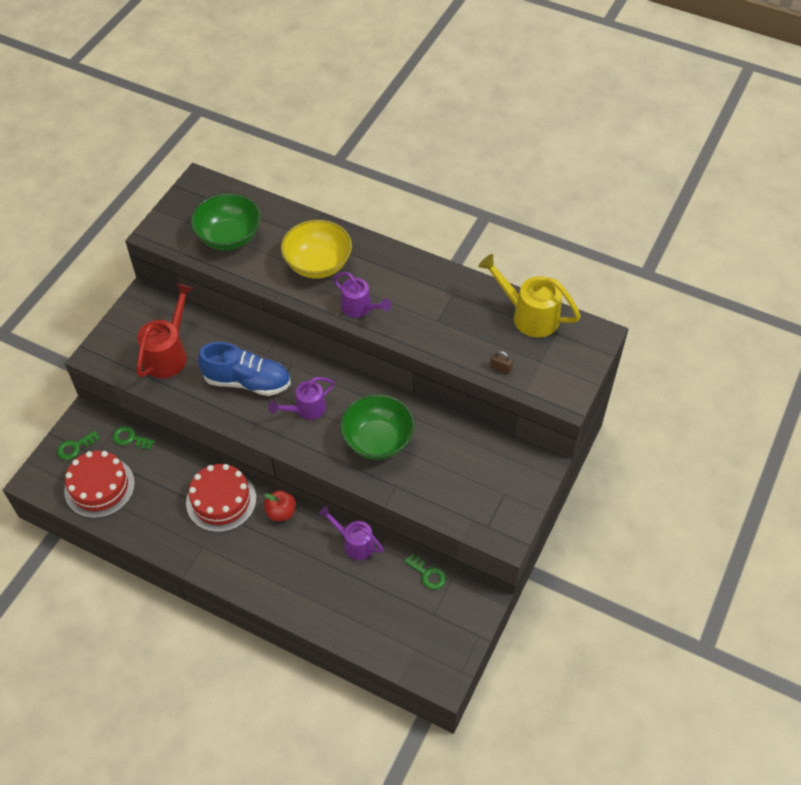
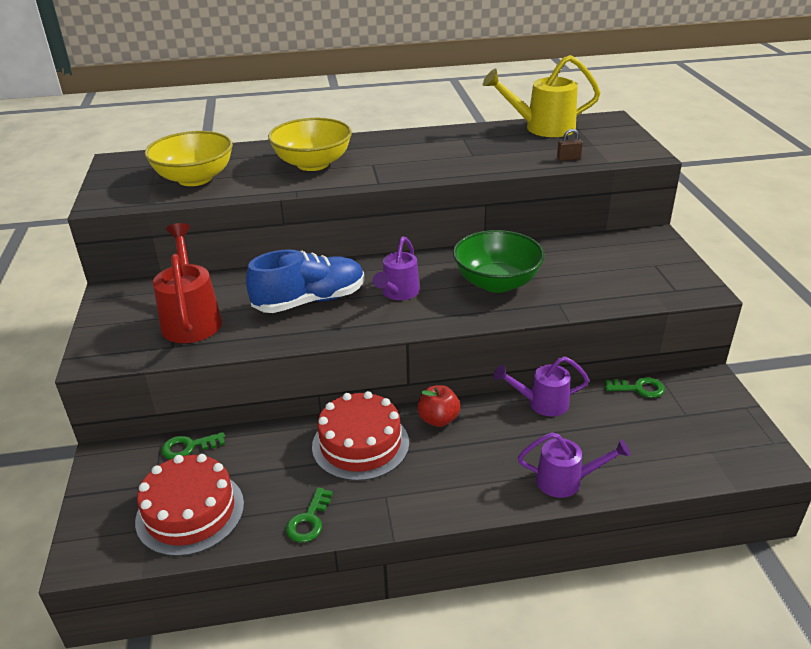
camera: 35 degrees left, 20 degrees down
(75, 447) = (118, 491): green key -> green key (309, 520)
(229, 237) = (195, 179): green bowl -> yellow bowl
(360, 308) = (392, 172): purple watering can -> purple watering can (566, 481)

